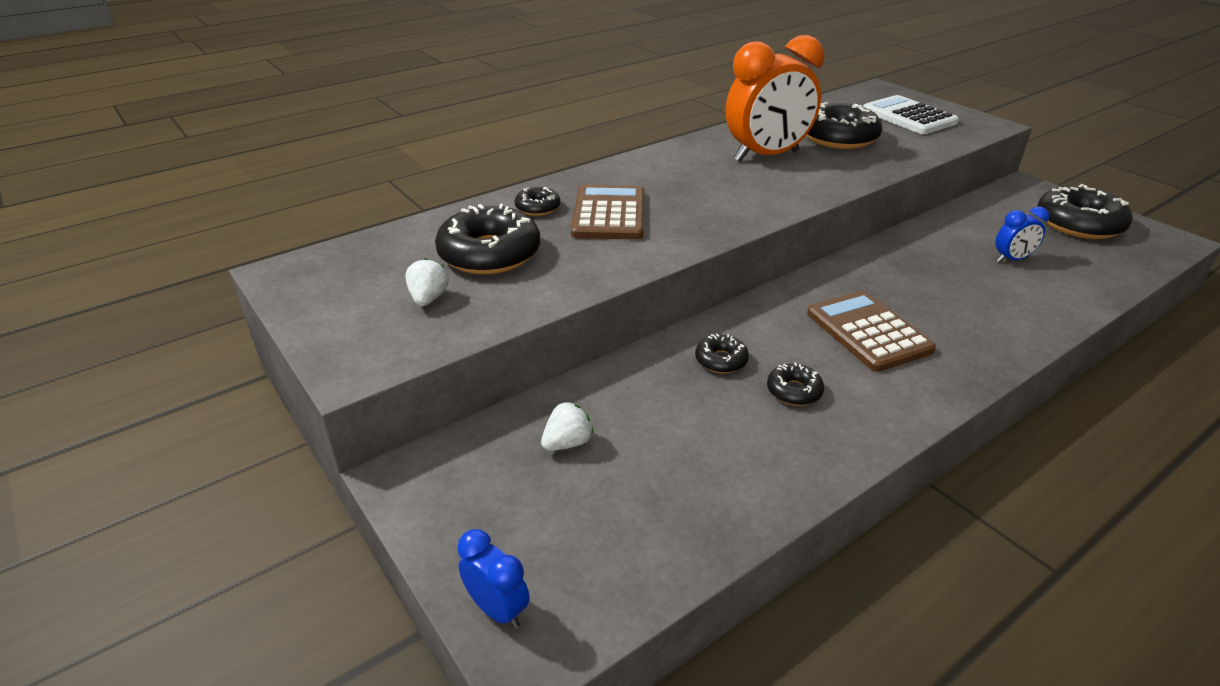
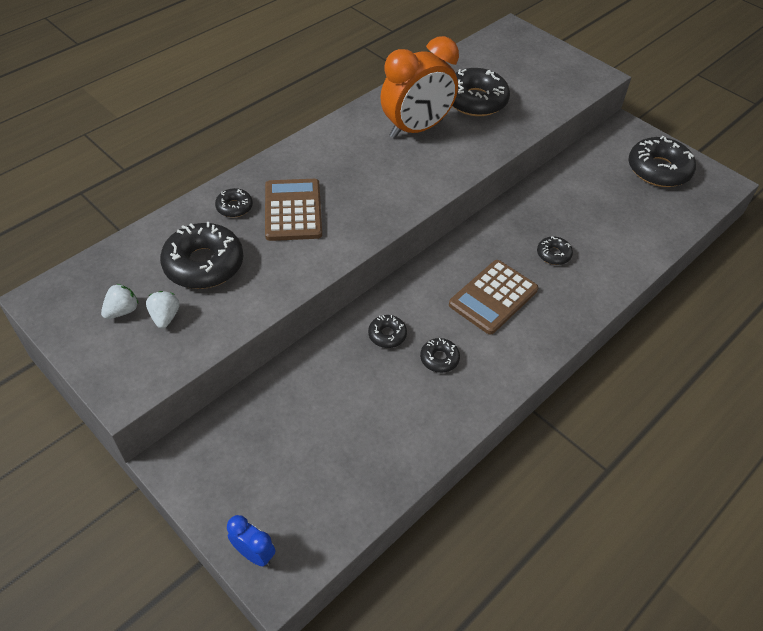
camera: 10 degrees left, 15 degrees up
(567, 443) = (283, 420): white strawberry -> white strawberry (122, 311)
(868, 332) = (493, 297): brown calculator -> brown calculator turned 105 degrees counterclockwise
(908, 116) = (534, 68): white calculator -> none
(948, 294) = (553, 254): none -> black donut
(1011, 259) = (603, 213): blue clock -> none

